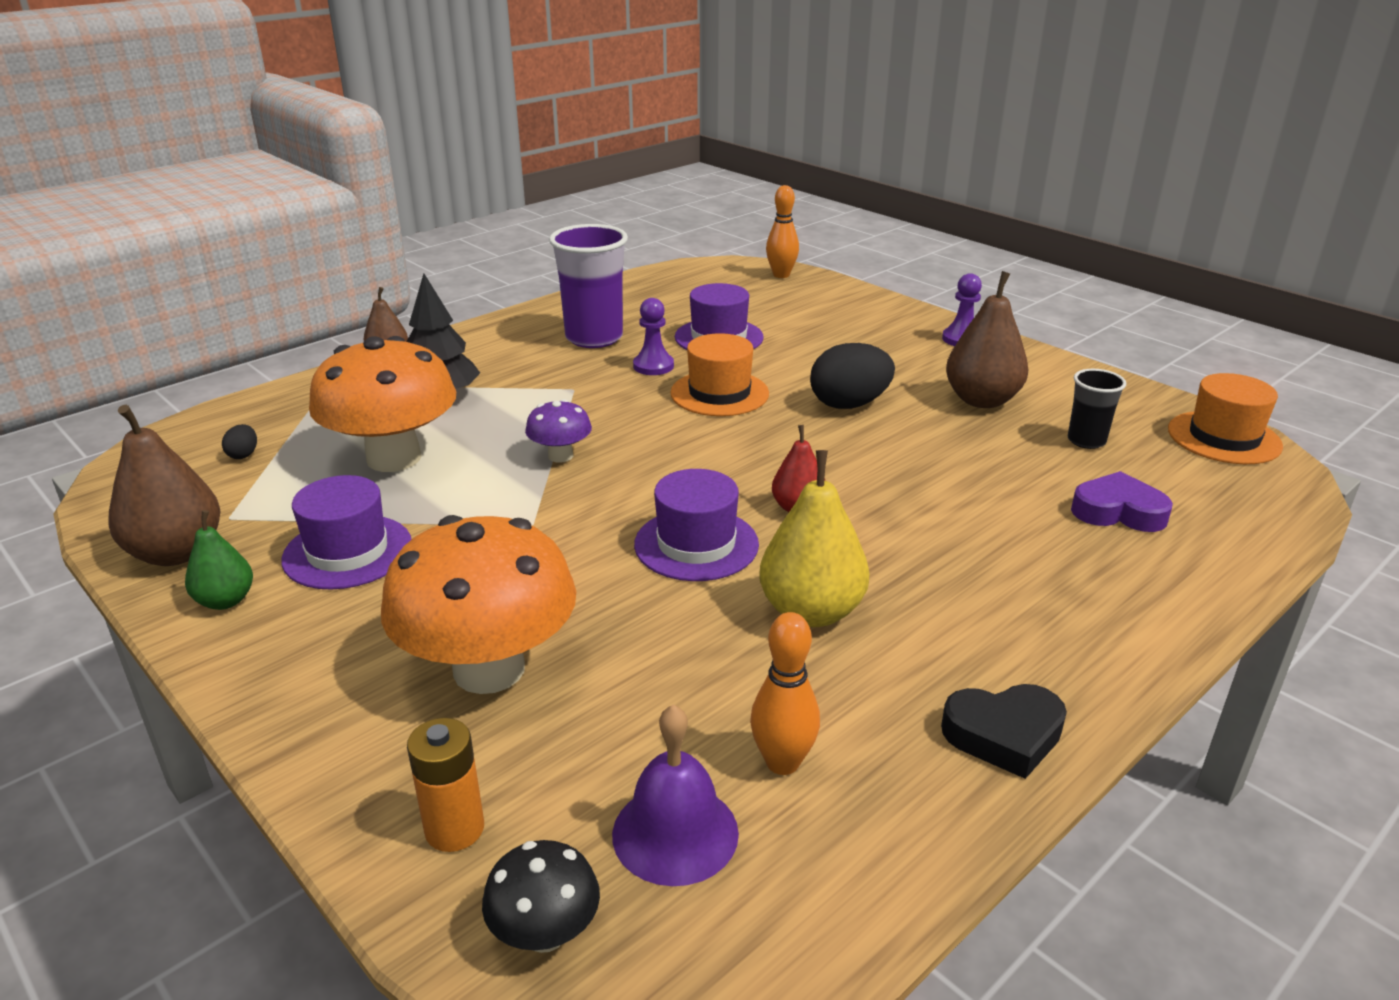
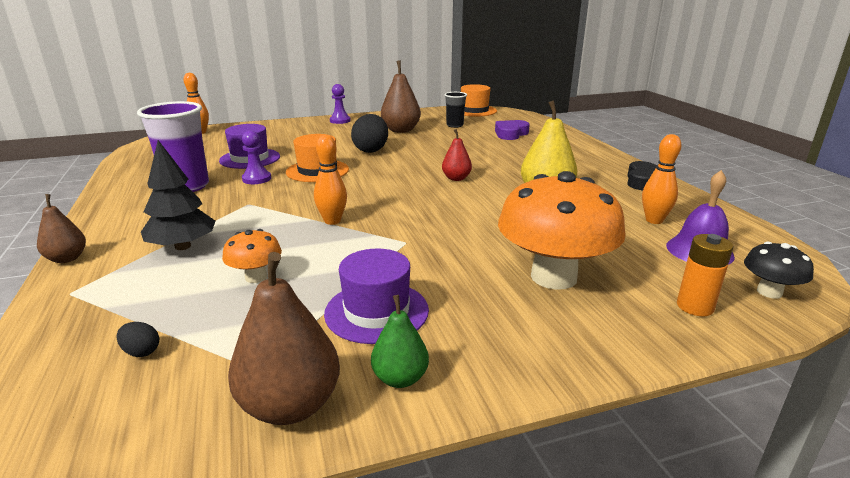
camera: 65 degrees left, 5 degrees down
(394, 458) = (256, 277): orange mushroom -> orange mushroom, size x0.47
(560, 456) = (332, 221): purple mushroom -> orange bowling pin
(696, 544) = (469, 204): purple hat -> none

